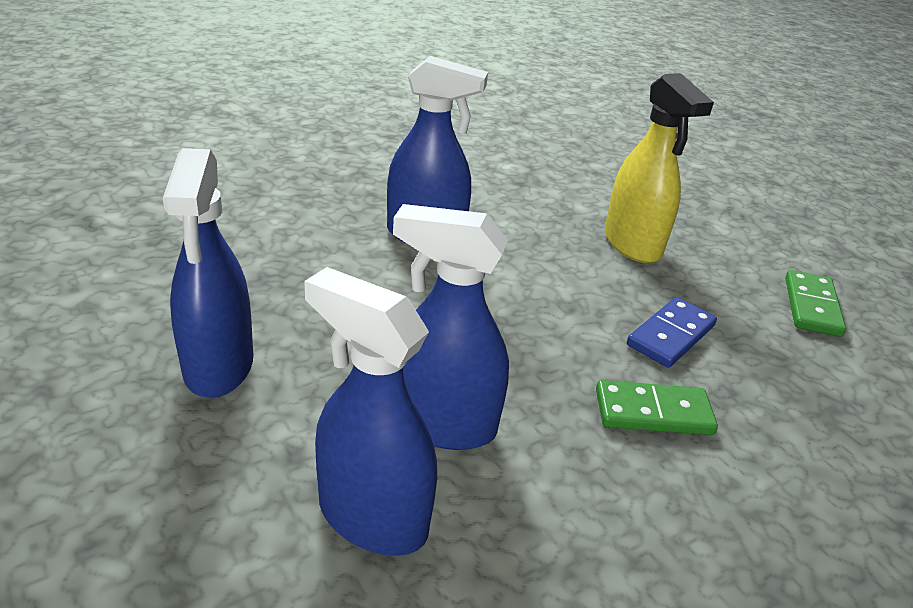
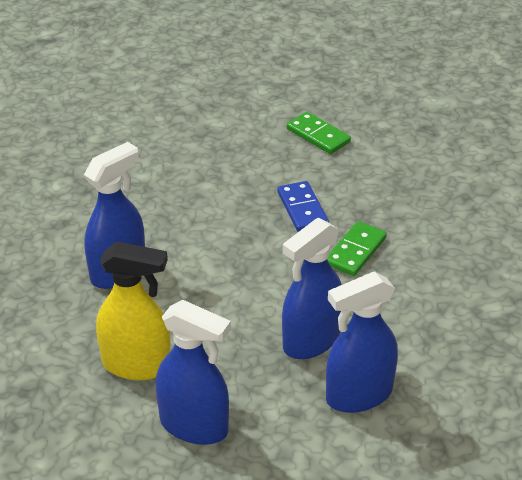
camera: 55 degrees left, 5 degrees up
(632, 245) = (205, 175): yellow spray bottle -> yellow spray bottle (137, 365)

